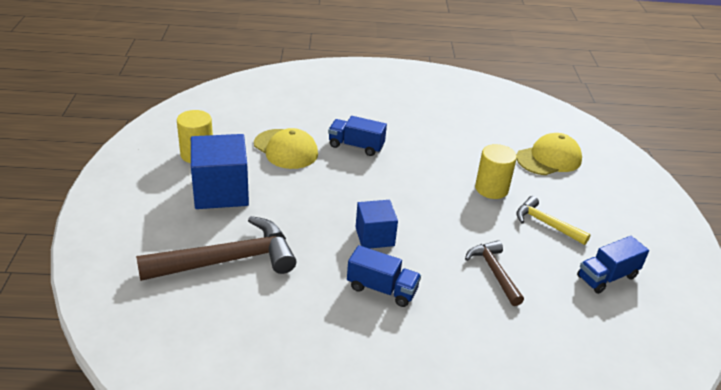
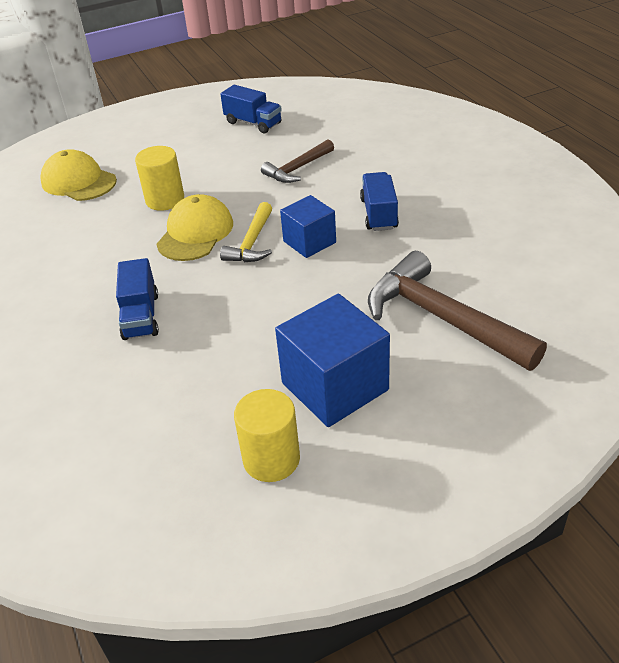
camera: 110 degrees left, 5 degrees up
(286, 149) = (192, 374): yellow cap -> yellow cap (195, 233)
(546, 224) = (202, 160): yellow hammer -> yellow hammer (252, 243)

